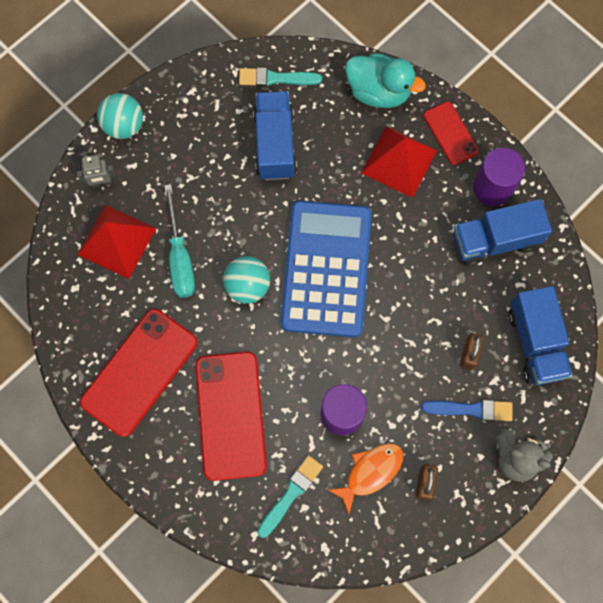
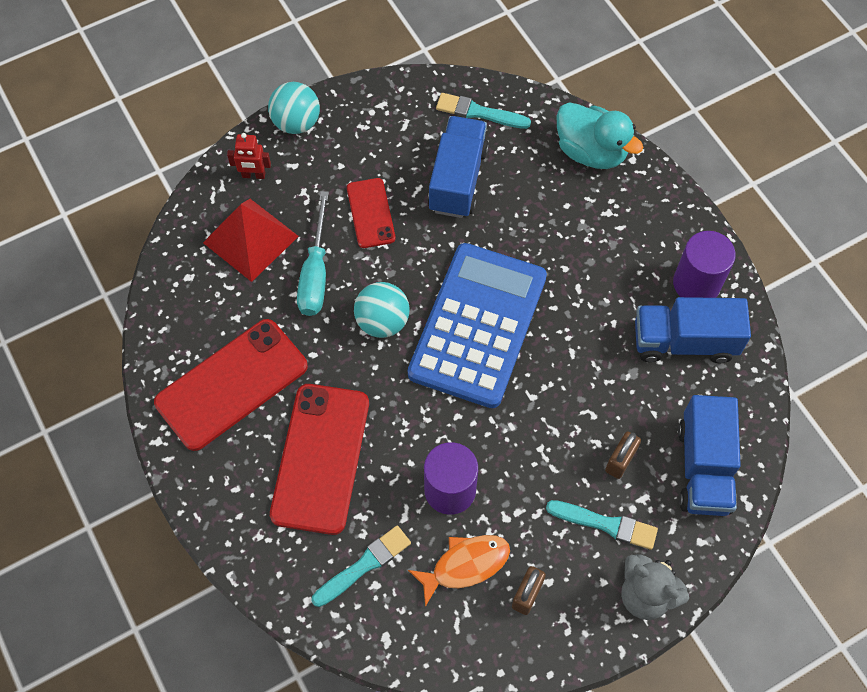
camera: 15 degrees right, 10 degrees down
(102, 183) = (253, 175): grey robot -> red robot
(399, 161) = (594, 230): red pyramid -> none
(450, 133) = (662, 214): red phone -> red phone (371, 213)
(470, 409) = (605, 524): blue brush -> turquoise brush

